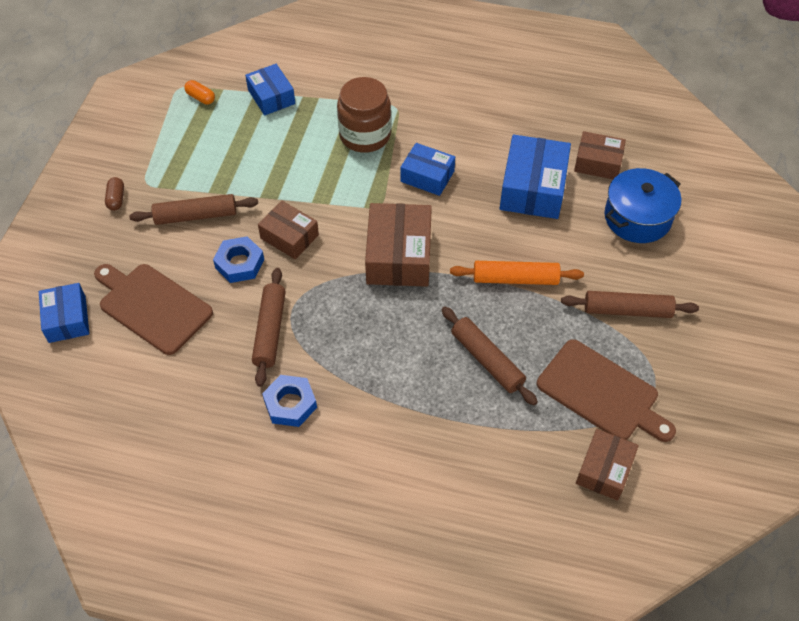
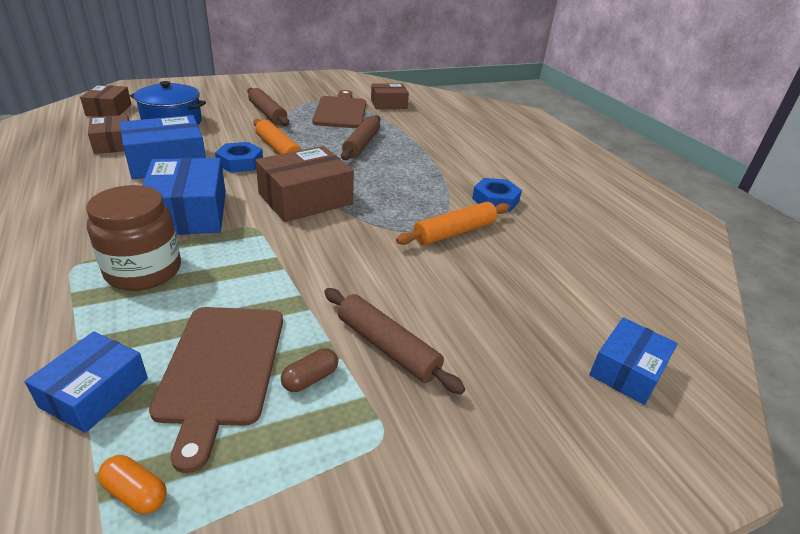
camera: 130 degrees left, 20 degrees down
(116, 199) = (443, 452): brown capsule -> brown capsule (310, 379)
(152, 306) = (527, 313): brown cutting board -> brown cutting board (221, 369)
(200, 98) = (136, 493): orange capsule -> orange capsule turned 60 degrees counterclockwise
(239, 263) = (411, 280): blue nut -> blue nut (240, 162)
(270, 331) = (454, 232): brown rolling pin -> orange rolling pin
(289, 236) = (345, 263): brown box -> brown box (109, 110)
(427, 176) = (188, 213): blue box -> blue box, size x1.60

